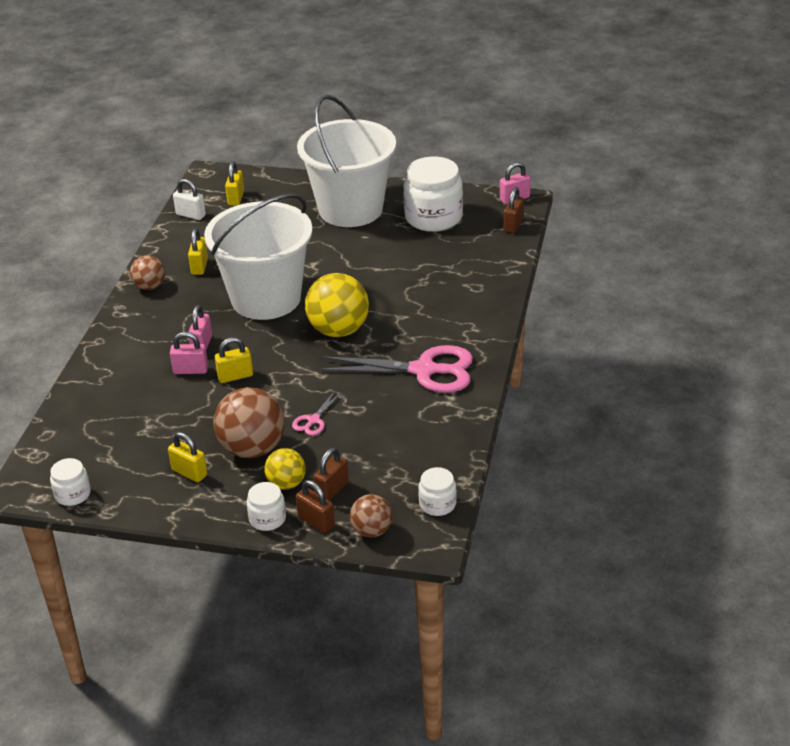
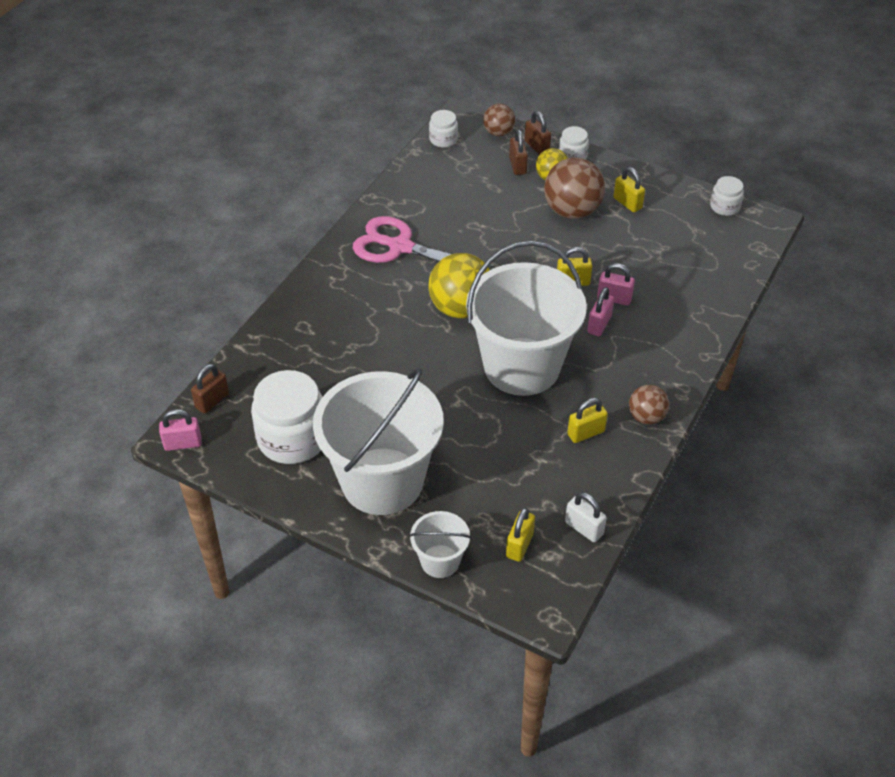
camera: 165 degrees left, 10 degrees up
(199, 266) = (586, 433): yellow padlock -> yellow padlock turned 45 degrees clockwise
(289, 181) = (440, 561): none -> white bucket
(313, 420) = (514, 223): pink scissors -> none
(332, 490) = (517, 166): brown padlock -> brown padlock turned 60 degrees counterclockwise

